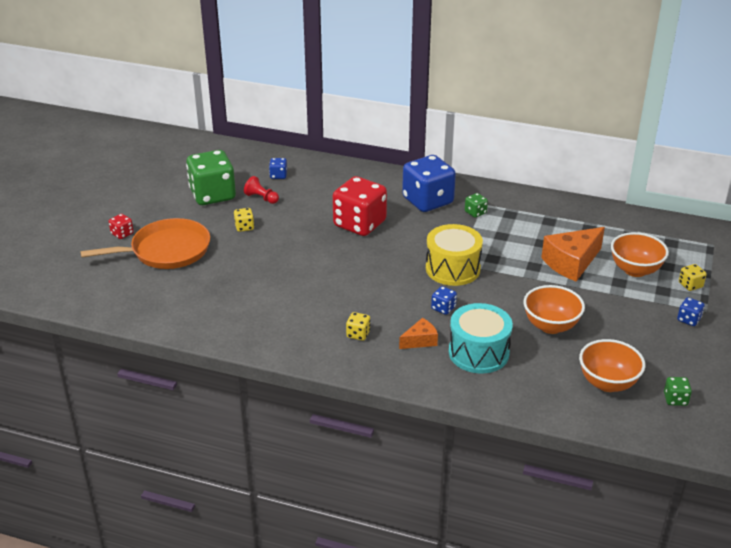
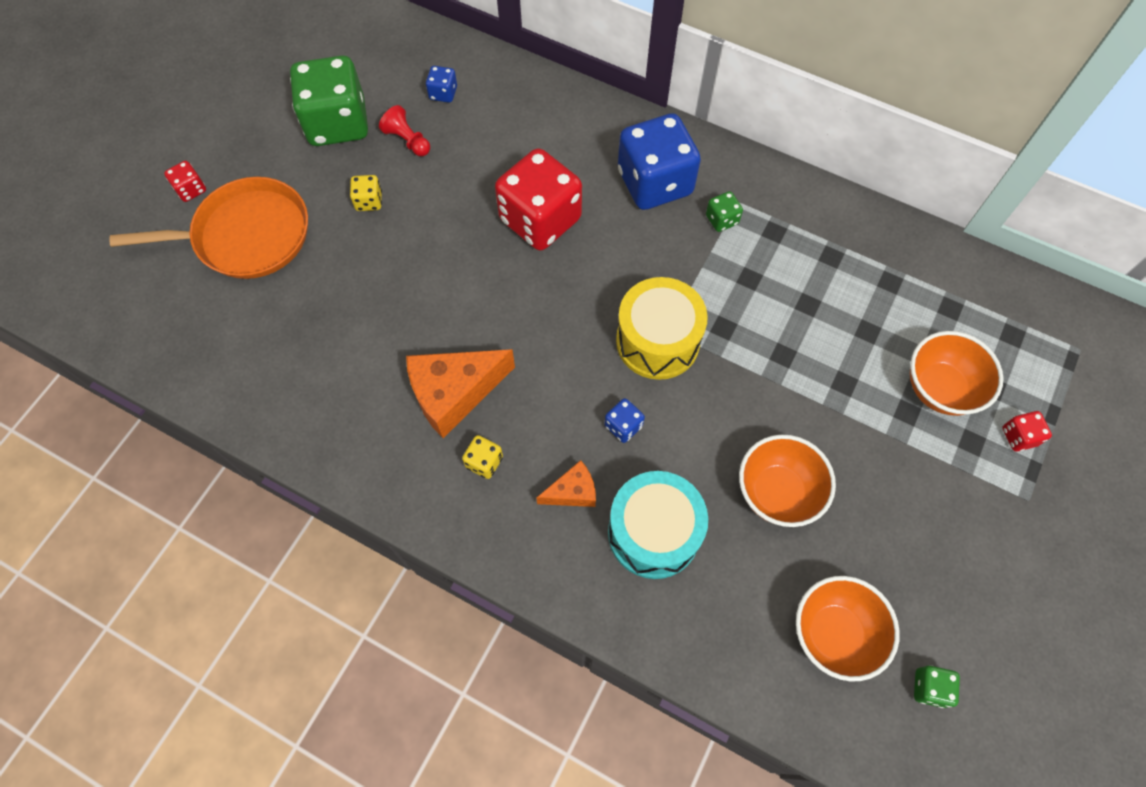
camera: 10 degrees right, 30 degrees up
(571, 263) = (843, 356): orange cheese -> orange cheese (454, 394)
(688, 319) = (996, 514): blue dice -> none
(690, 285) = (1019, 436): yellow dice -> red dice

